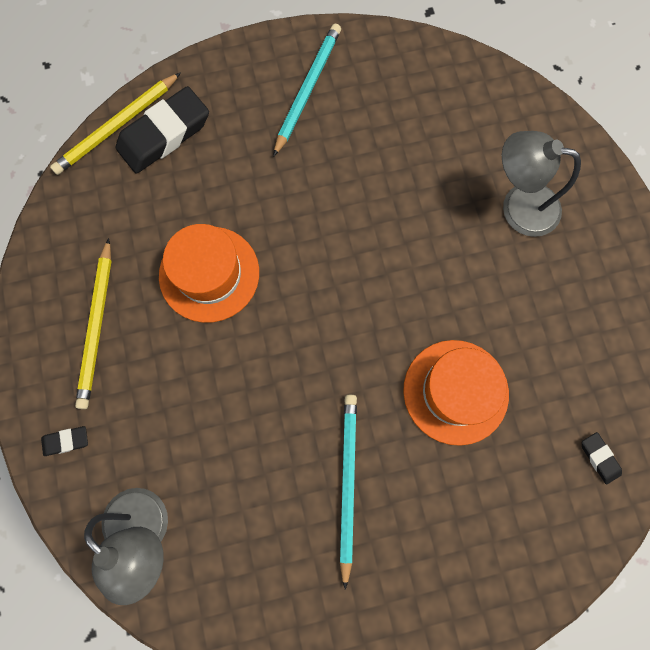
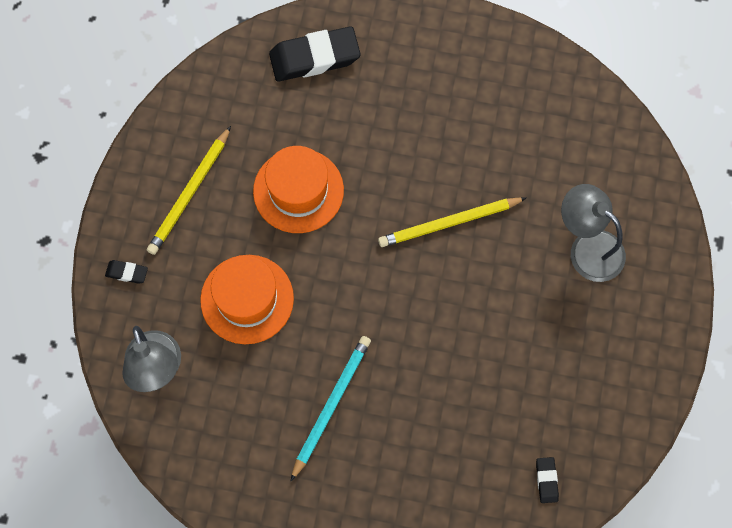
camera: 25 degrees right, 5 degrees down
(117, 126) = (278, 34): yellow pencil -> yellow pencil (449, 223)
(307, 89) = (454, 69): turquoise pencil -> none
(455, 391) = (454, 375): orange hat -> orange hat (247, 299)

